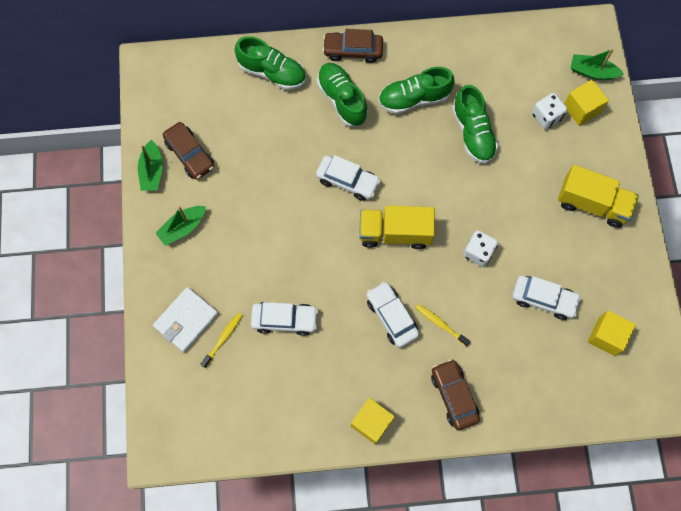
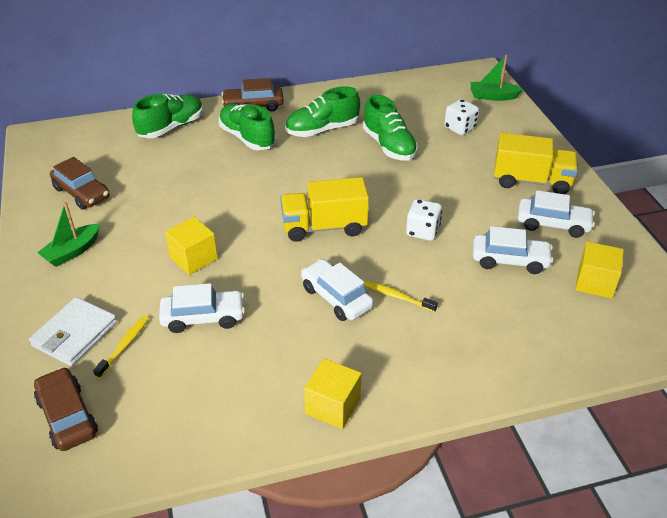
camera: 10 degrees left, 30 degrees down
(152, 171) = (37, 210): green boat -> none
(272, 72) = (171, 127): green shoe -> green shoe turned 60 degrees counterclockwise
(347, 181) = (263, 193): white car -> white car (553, 224)
(454, 396) = (433, 363): brown car -> brown car (67, 416)
(581, 109) = (492, 120): yellow cube -> yellow cube (193, 258)

